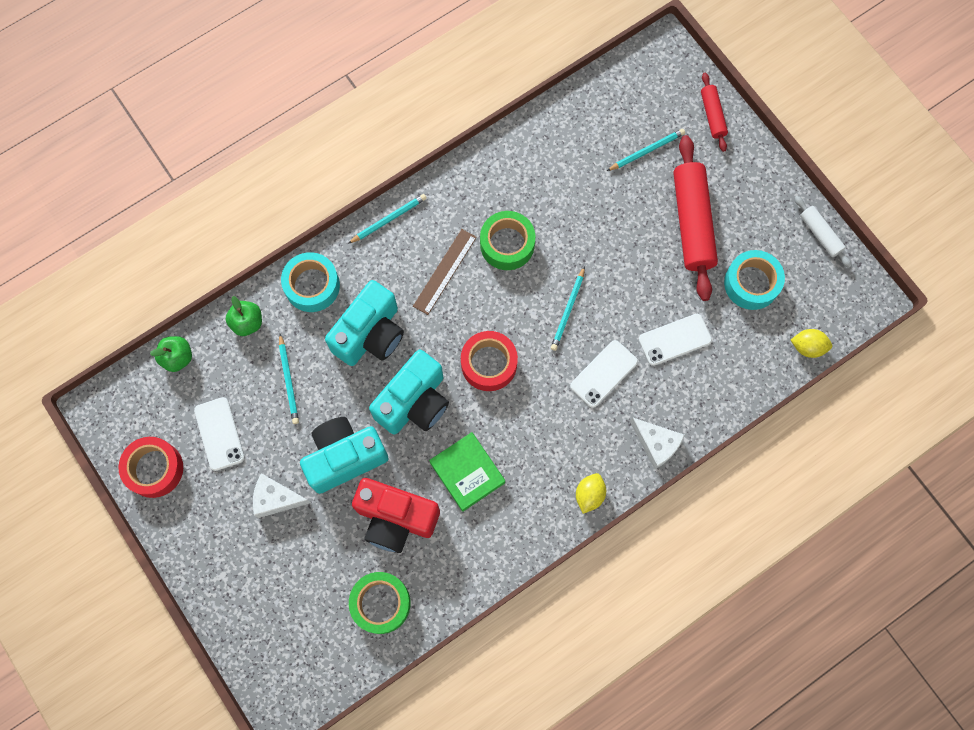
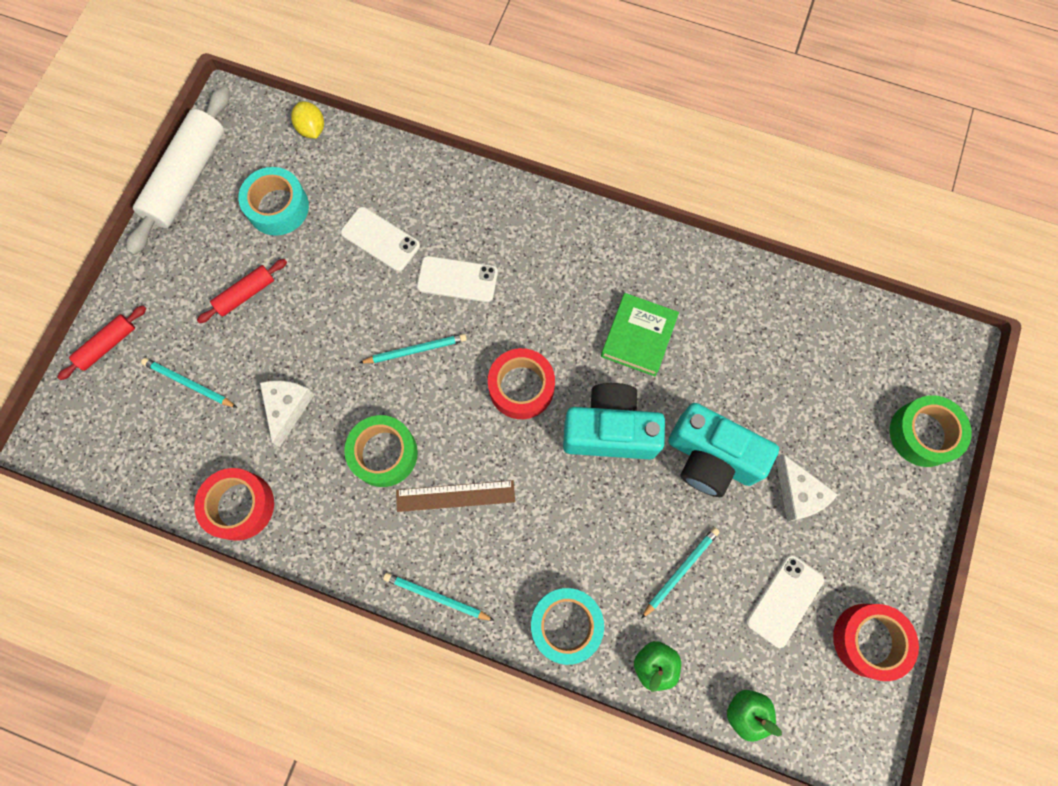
camera: 125 degrees left, 0 degrees up
(370, 334) = (574, 523): turquoise camera -> none
(381, 603) = (808, 331): green tape -> green tape (923, 434)
(396, 518) = (727, 370): red camera -> none
(536, 137) = (240, 506): none -> red tape
(589, 495) = (579, 222): yellow lemon -> none
(656, 444) = (492, 196): white cheese -> white cheese (287, 408)
(692, 222) = (246, 294): red rolling pin -> red rolling pin, size x0.51
(820, 234) = (187, 178): white rolling pin -> white rolling pin, size x1.95

